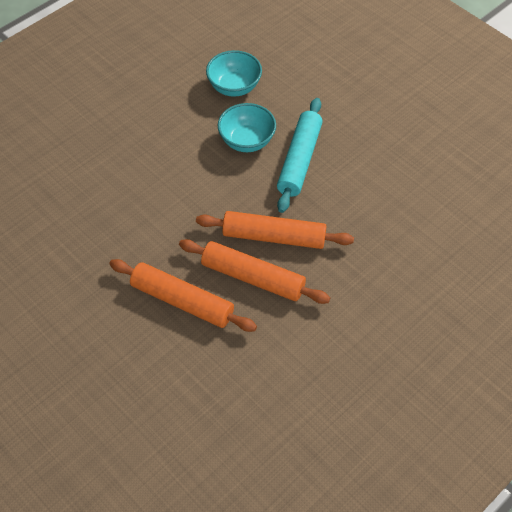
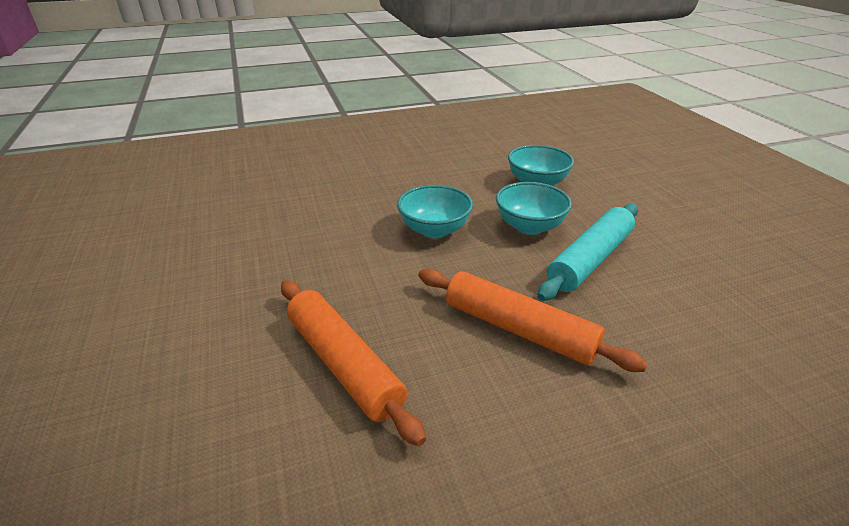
camera: 25 degrees right, 20 degrees down
(179, 170) = (434, 230): none -> turquoise bowl
(253, 278) = (462, 370): orange rolling pin -> none

